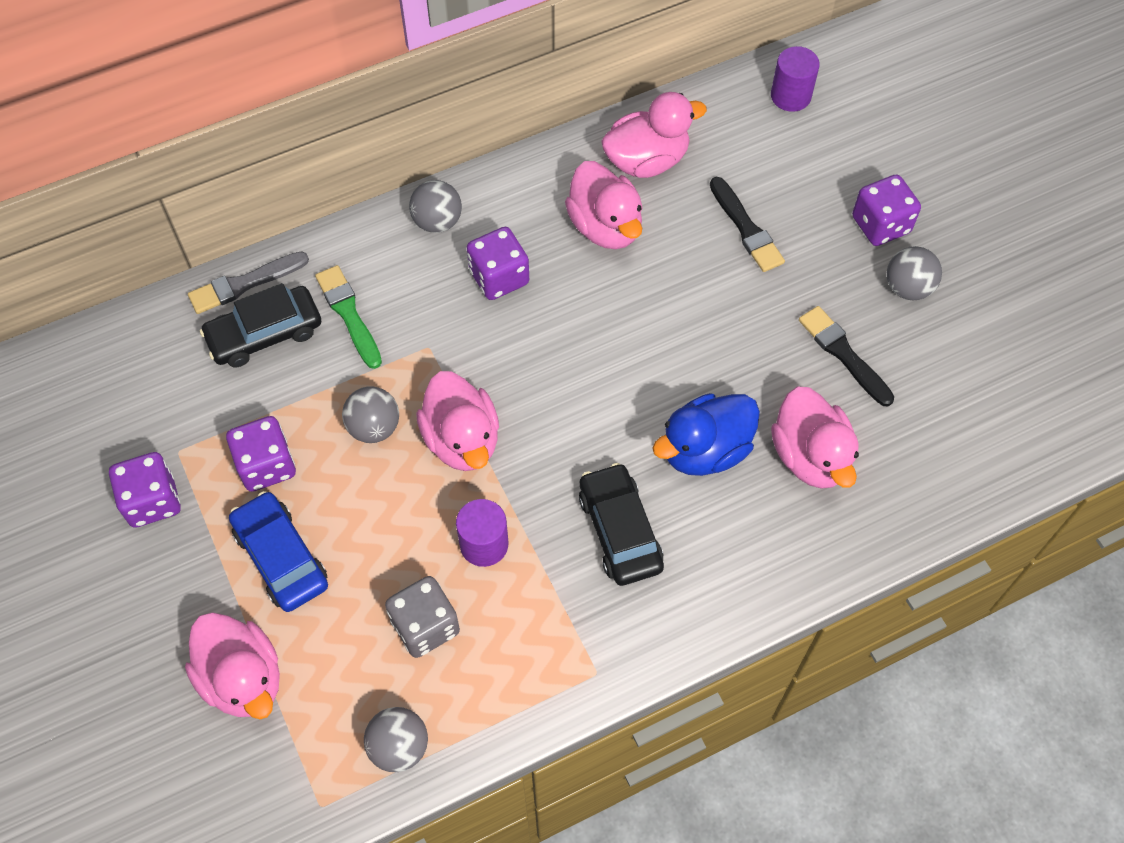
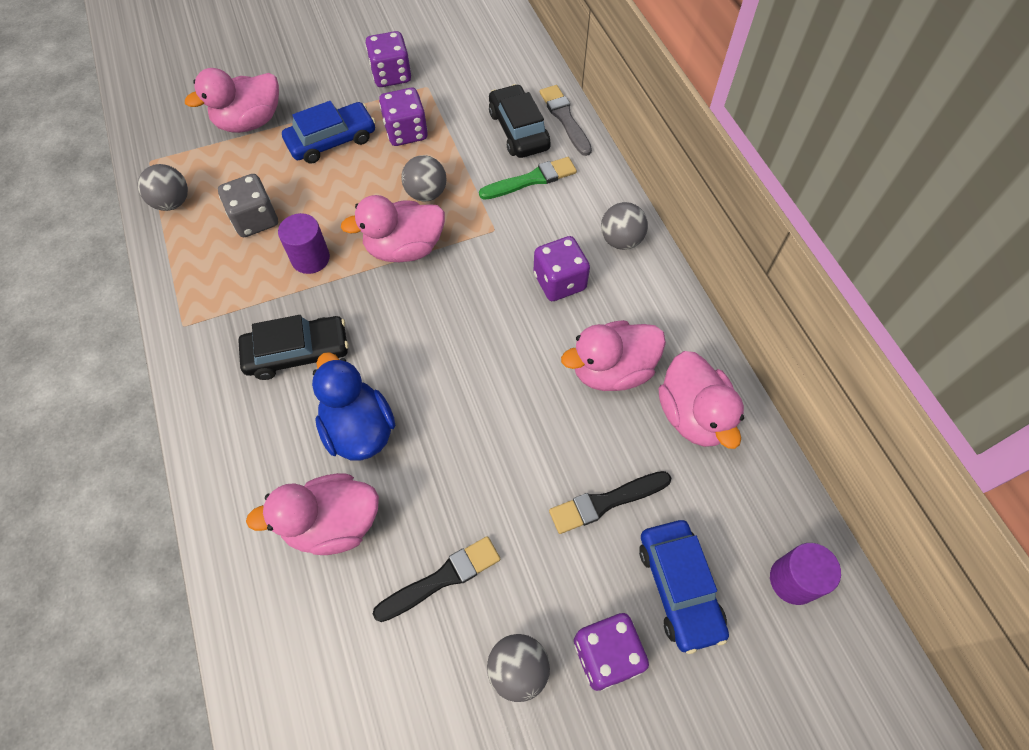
camera: 95 degrees right, 0 degrees up
(813, 174) = (679, 587): none -> blue car

